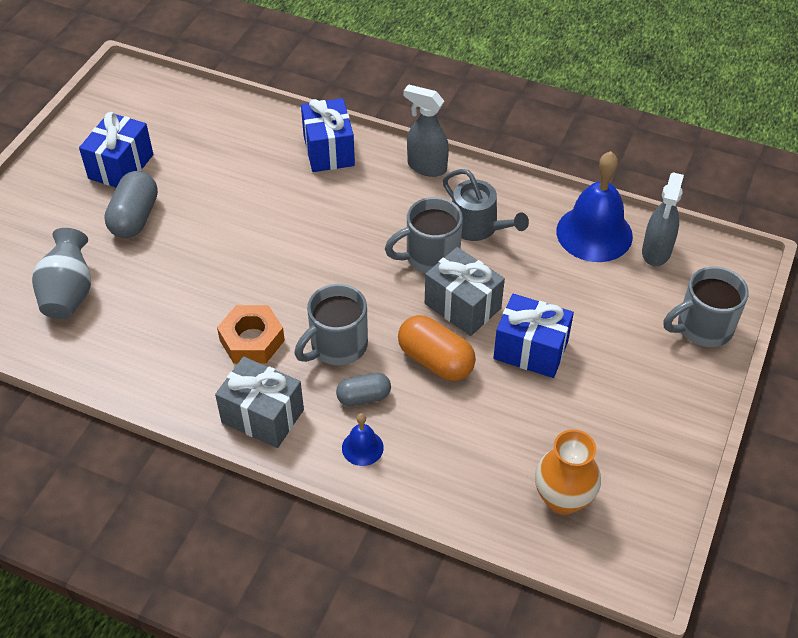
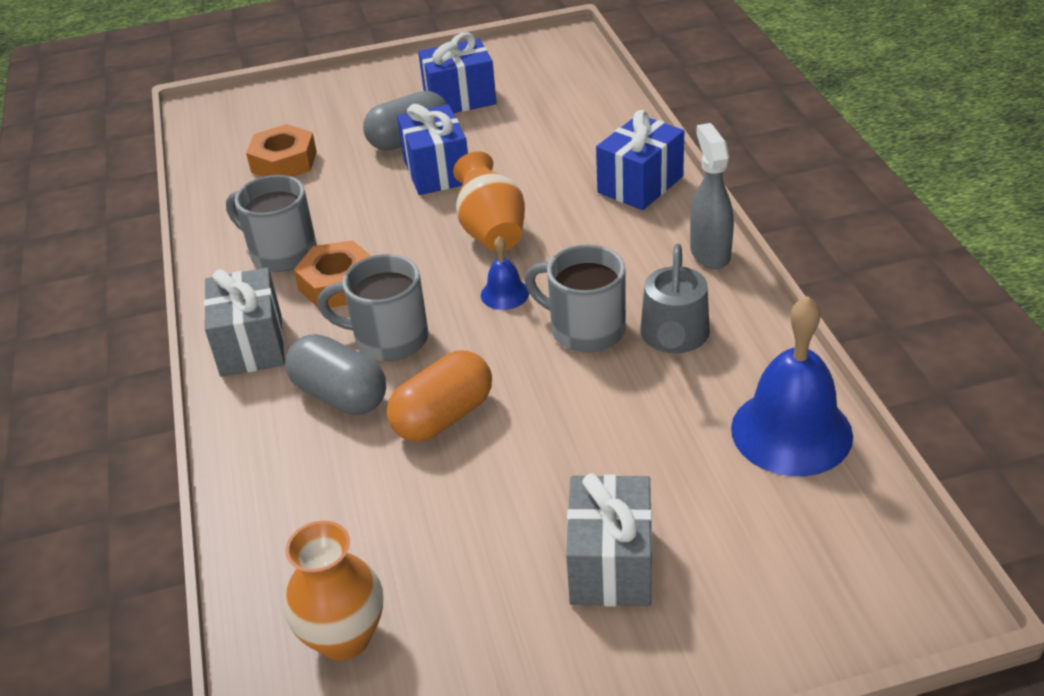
camera: 55 degrees right, 10 degrees down
(69, 294) = (284, 162): grey vase -> orange nut
(290, 239) = (491, 231): none -> orange vase
(362, 447) = (273, 432): blue bell -> blue bell (505, 294)
(364, 397) = (340, 395): grey capsule -> grey capsule, size x1.59
(435, 360) = (443, 417): orange capsule -> orange capsule turned 45 degrees clockwise
(462, 306) = (544, 392): grey gift -> grey gift (610, 564)
(530, 350) = (541, 482): blue gift -> blue gift (437, 171)
(656, 252) = (837, 504): grey spray bottle -> none
(702, 327) = (765, 623): grey mug -> grey mug (281, 252)

